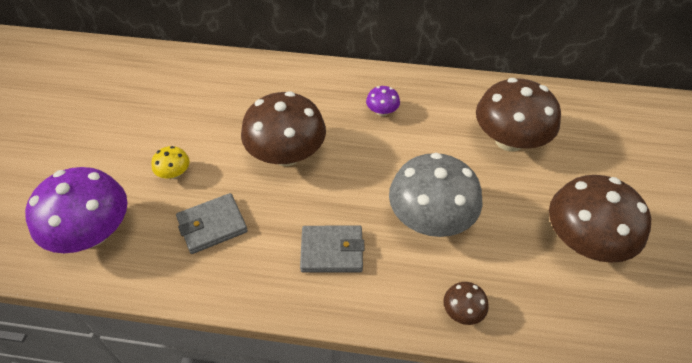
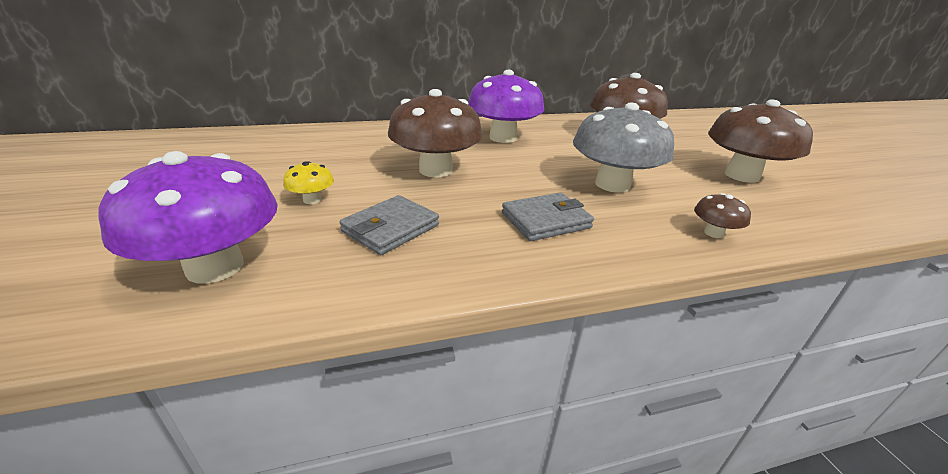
camera: 25 degrees left, 20 degrees down
(382, 111) = (503, 138): purple mushroom -> purple mushroom, size x2.27

